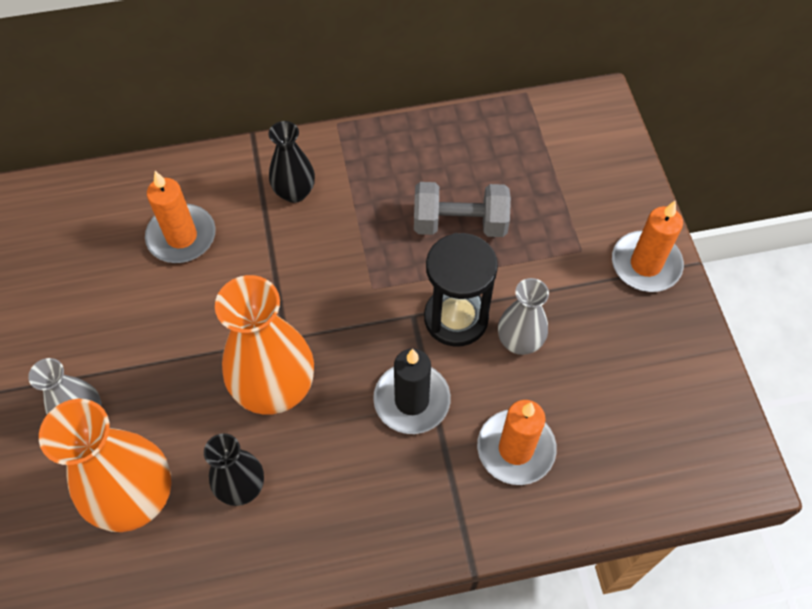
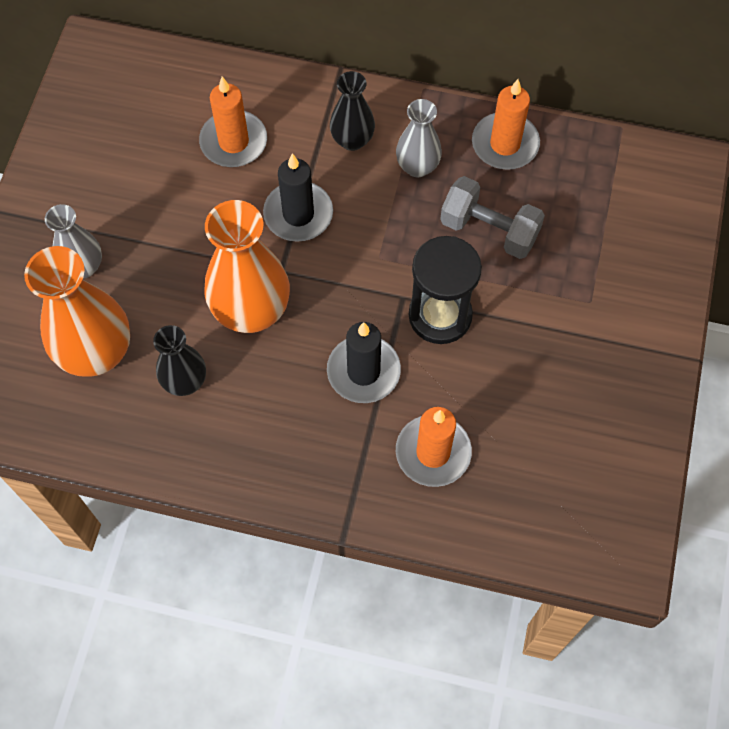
camera: 25 degrees right, 5 degrees up
(276, 279) = (298, 214): none -> black candle
(519, 341) = (486, 361): grey vase -> grey vase (417, 166)
(645, 264) = (645, 340): orange candle -> orange candle (505, 144)

